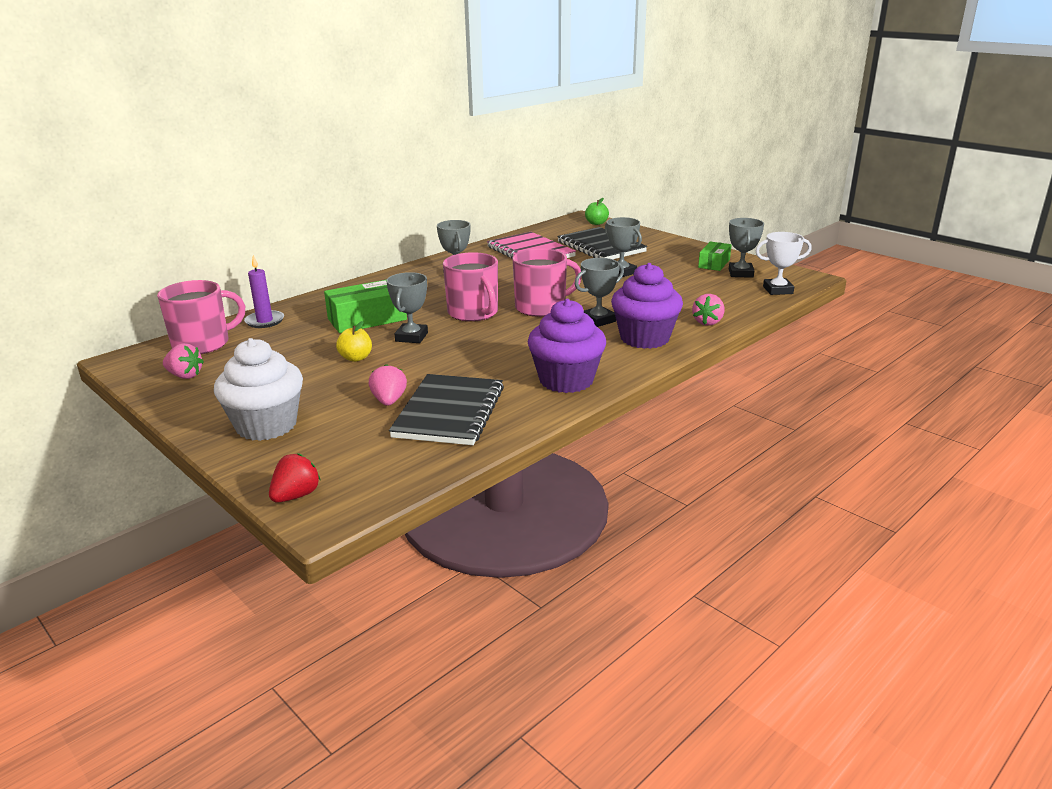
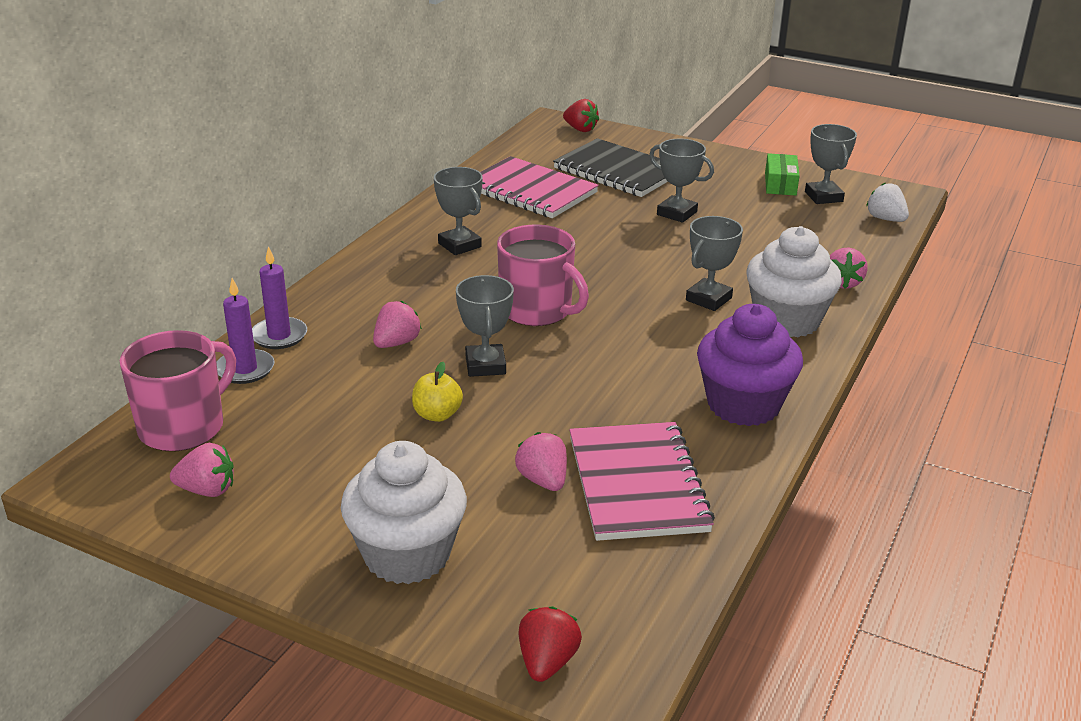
camera: 20 degrees left, 5 degrees up
(300, 307) = (279, 336): none -> purple candle
(367, 319) = (396, 343): green box -> pink strawberry
(449, 412) = (637, 484): black notebook -> pink notebook
(541, 307) = (620, 288): pink mug -> none
(596, 223) = (580, 129): green apple -> red strawberry
(644, 338) = (787, 320): purple cupcake -> white cupcake
(777, 290) = (885, 219): white trophy -> white strawberry

